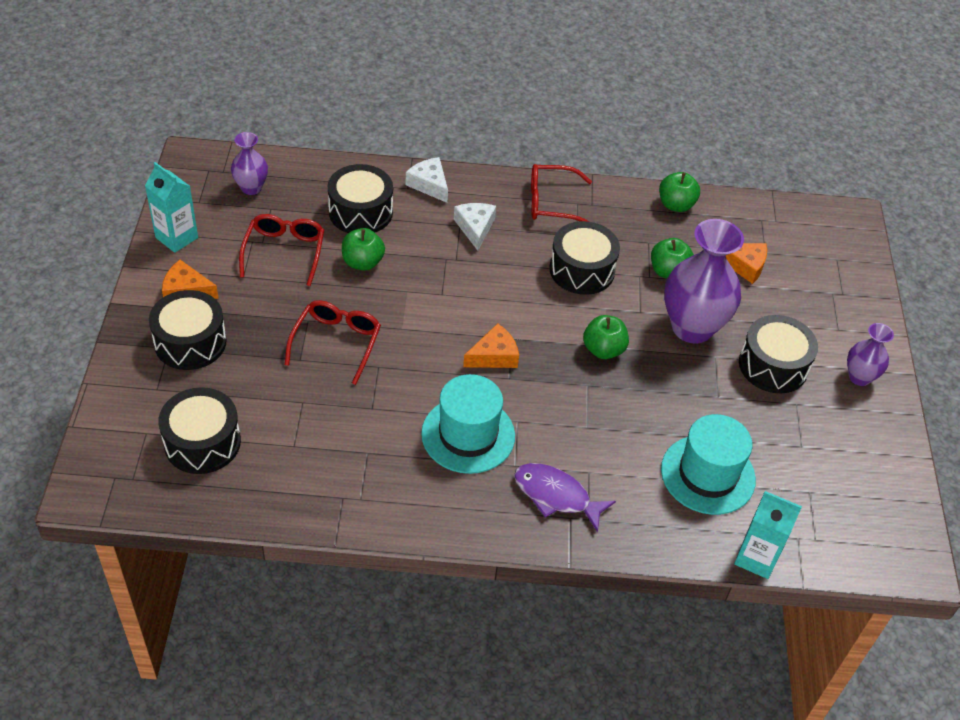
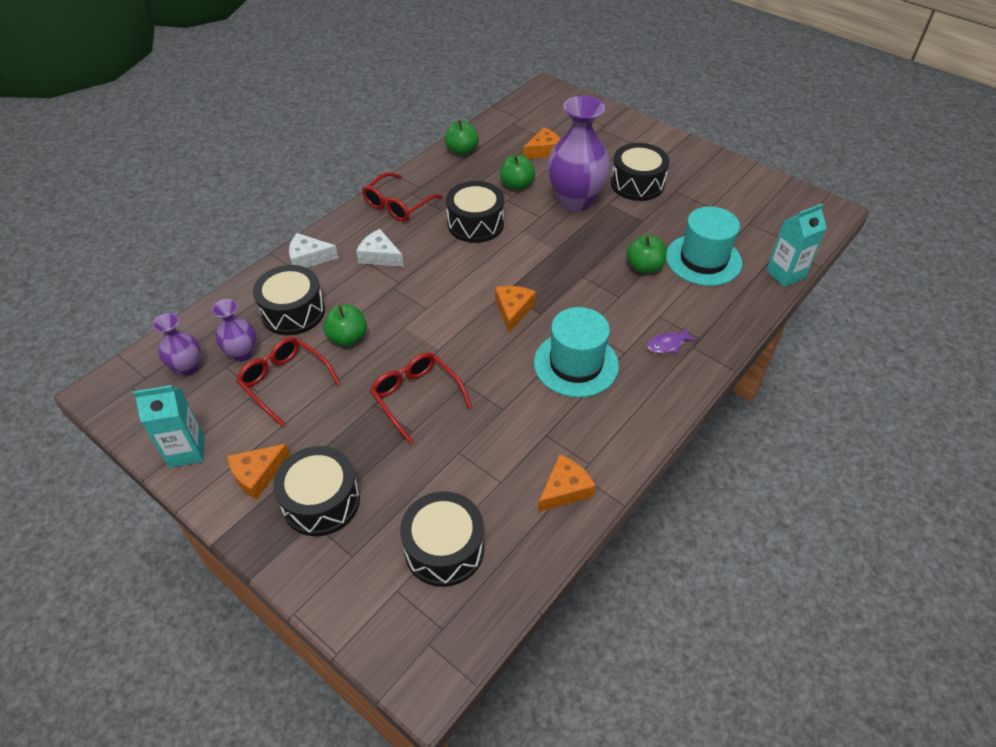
camera: 50 degrees left, 0 degrees up
(319, 495) = (565, 489): none -> orange cheese
(556, 496) = (668, 344): purple fish -> purple fish, size x0.58
(603, 350) = (557, 251): green apple -> green apple (644, 267)
(859, 377) = (675, 155): purple vase -> purple vase (242, 353)

